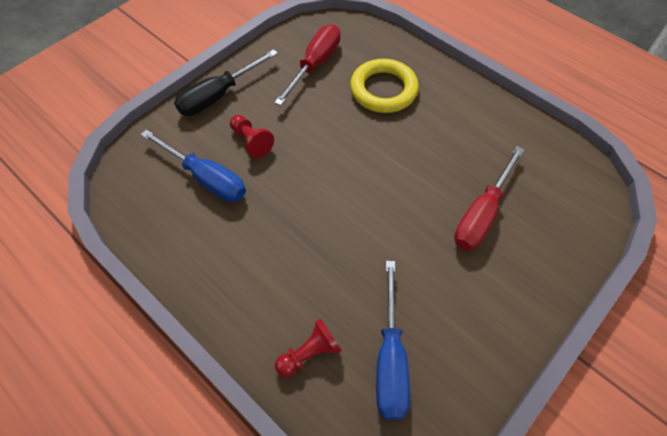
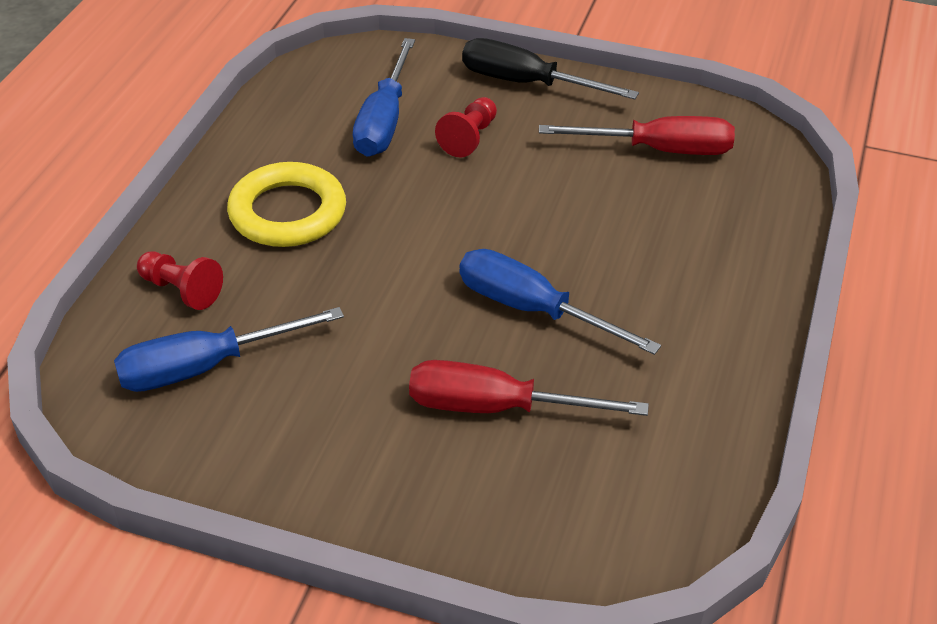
camera: 65 degrees right, 15 degrees down
(383, 90) = (666, 235): yellow ring -> yellow ring (288, 212)
(414, 169) = (532, 310): none -> blue screwdriver

